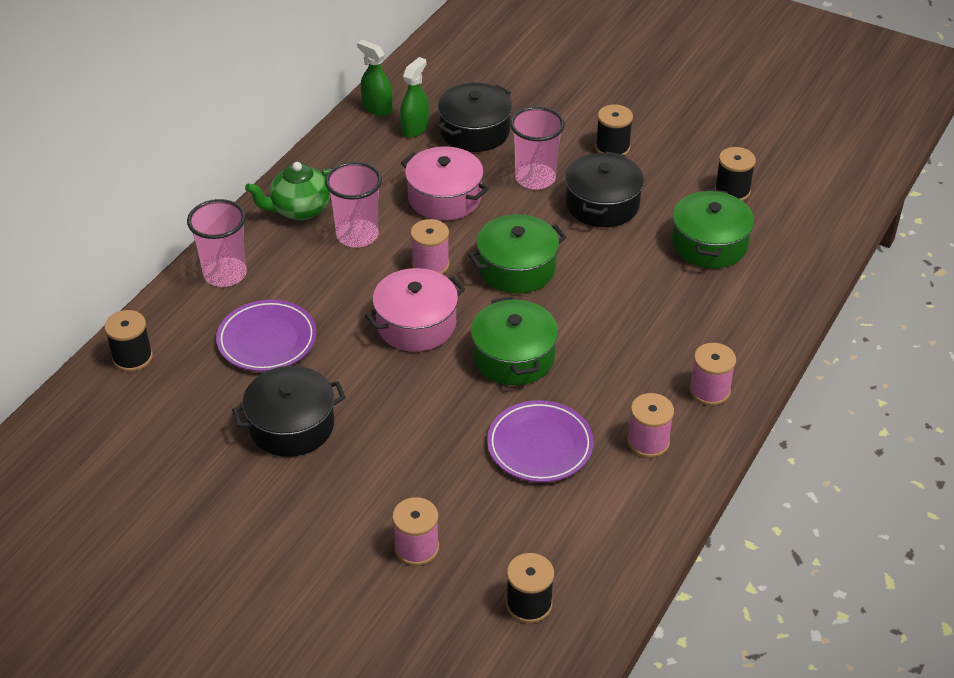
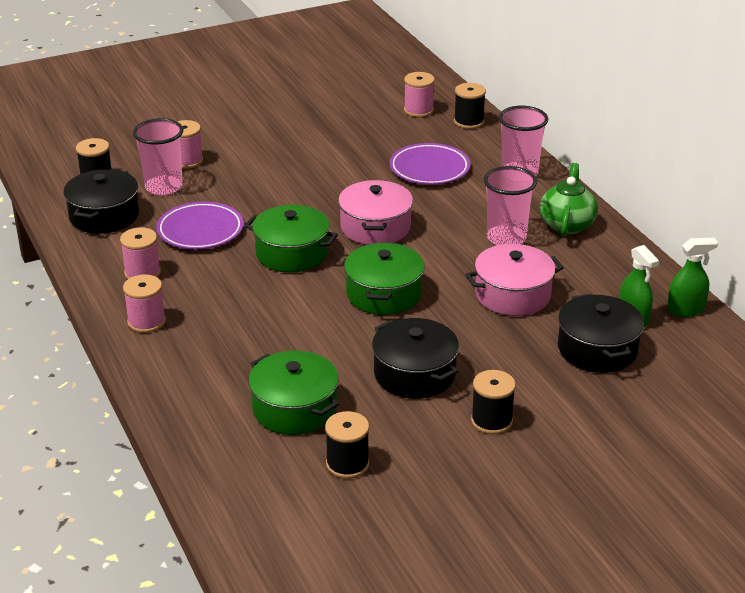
camera: 125 degrees right, 10 degrees down
(291, 425) = (338, 153): black pot -> black pot (104, 216)
(430, 265) = (434, 257): pink spool -> pink spool (418, 110)
(535, 178) = (491, 353): pink cup -> pink cup (163, 187)

